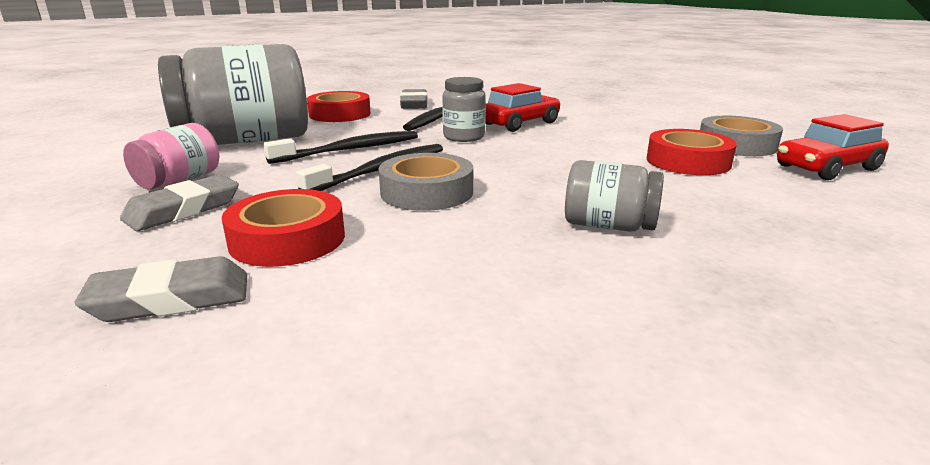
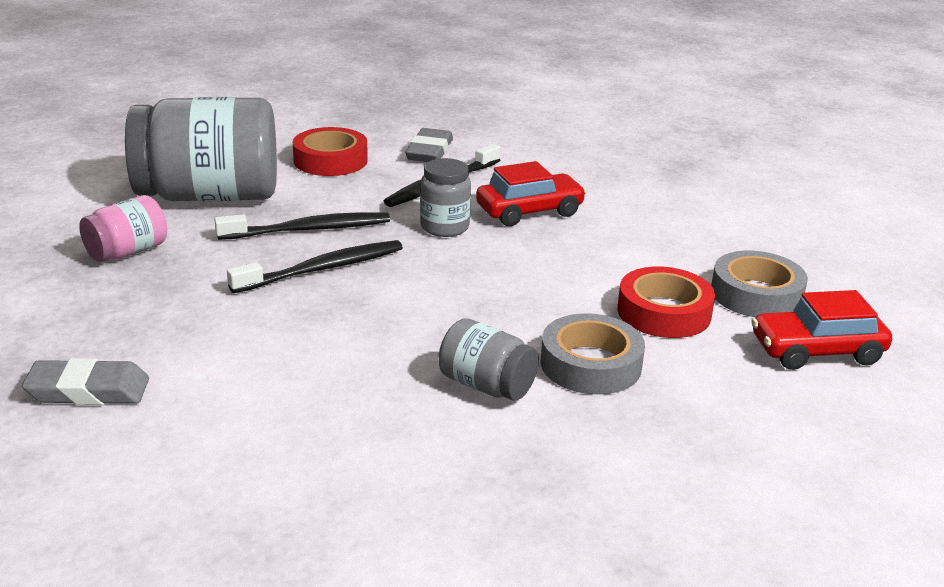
camera: 15 degrees right, 5 degrees up
(183, 210) = (121, 293): grey eraser -> none
(287, 239) = (195, 346): red tape -> none
(427, 192) = (348, 309): grey tape -> grey tape (590, 364)

